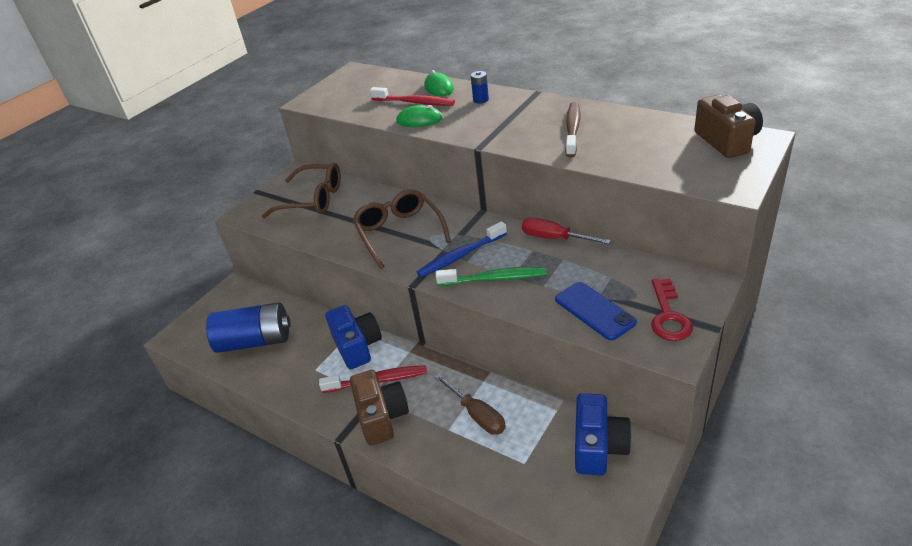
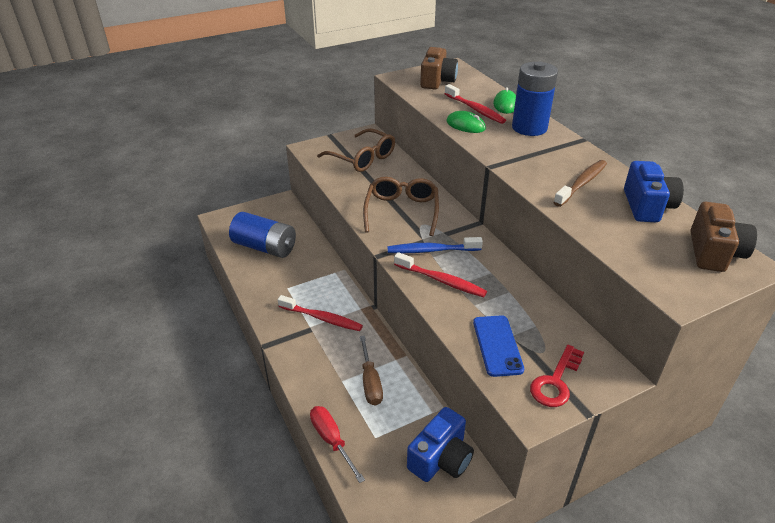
camera: 25 degrees right, 0 degrees up
(357, 346) = (327, 286): blue camera -> blue camera (647, 206)
(381, 417) = (304, 346): brown camera -> brown camera (437, 81)
(481, 100) = (529, 128): blue battery -> blue battery, size x2.38
(494, 279) = (441, 280): green toothbrush -> red toothbrush
(554, 238) = (517, 271): red screwdriver -> red screwdriver (332, 440)

